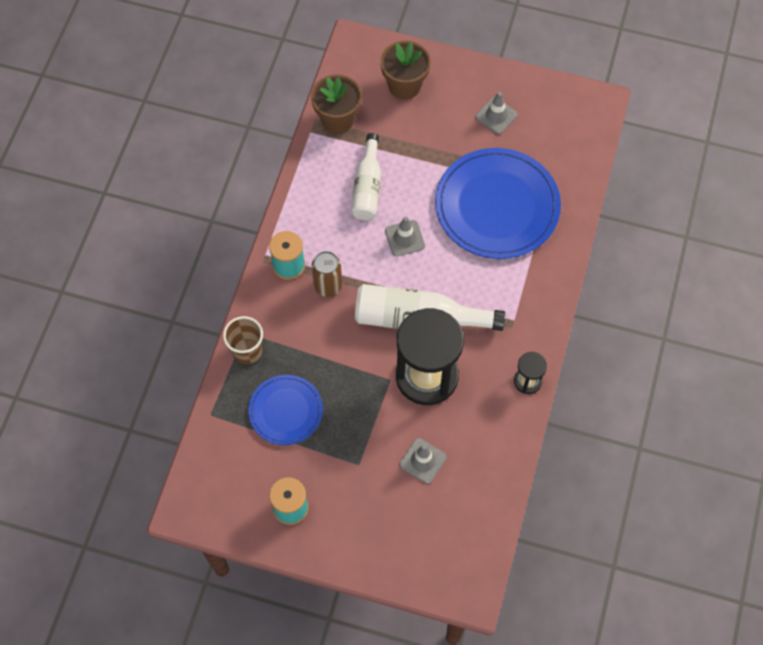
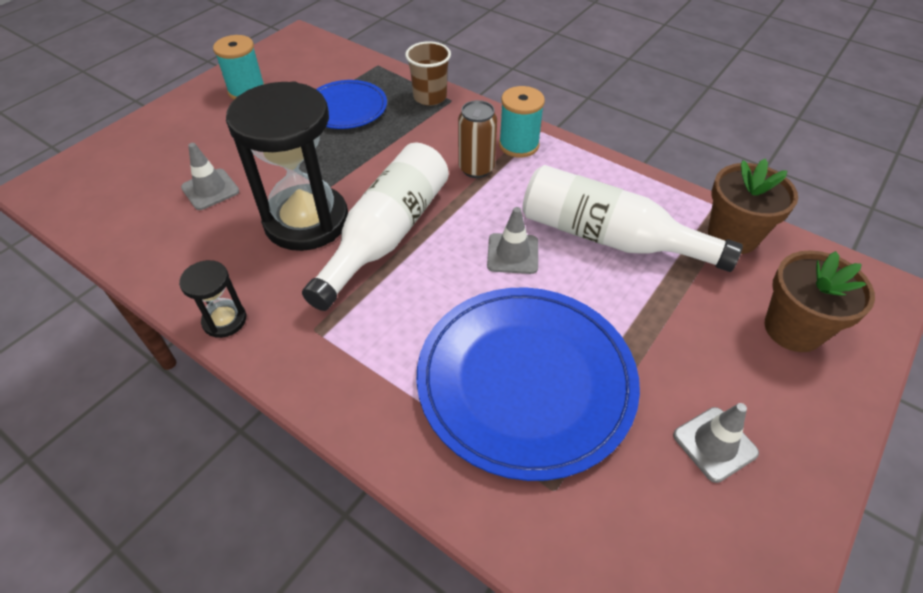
camera: 110 degrees right, 15 degrees down
(367, 187) = (609, 238): white bottle -> white bottle, size x1.52

